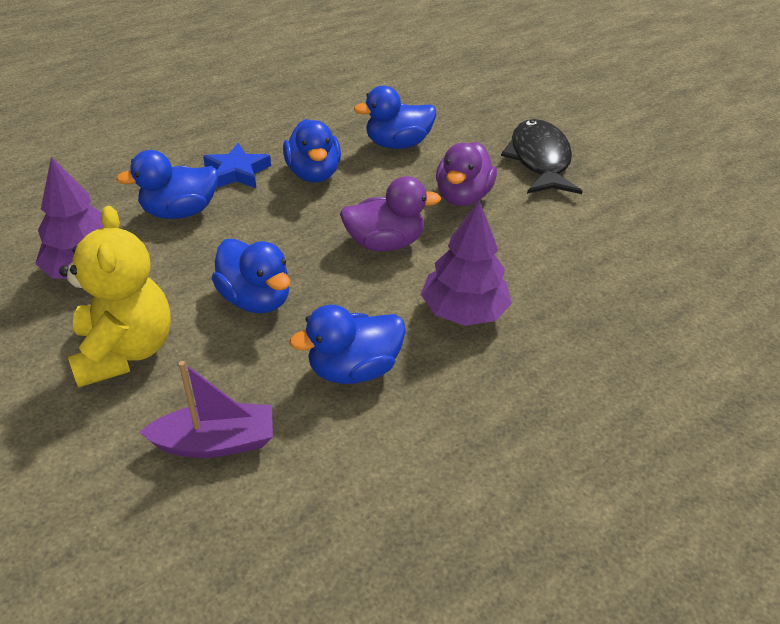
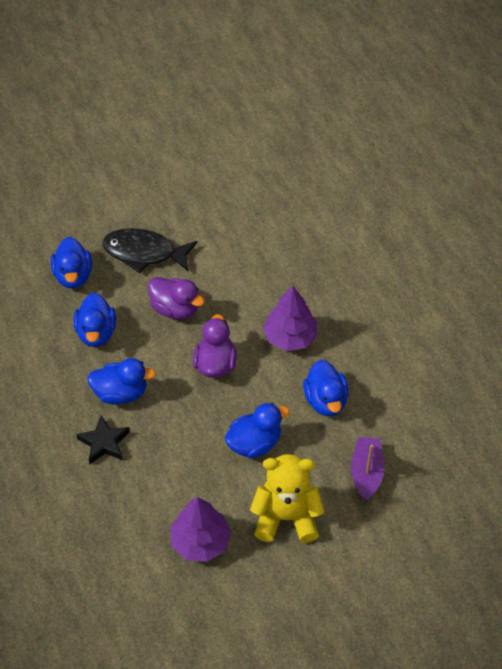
camera: 75 degrees left, 10 degrees up
(180, 212) = (146, 483): blue duck -> blue duck (73, 276)
(237, 172) = (104, 443): blue star -> black star

